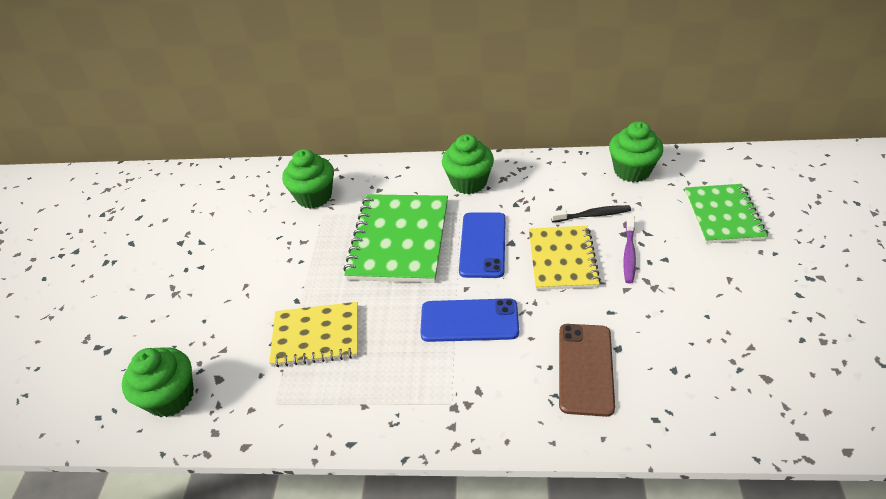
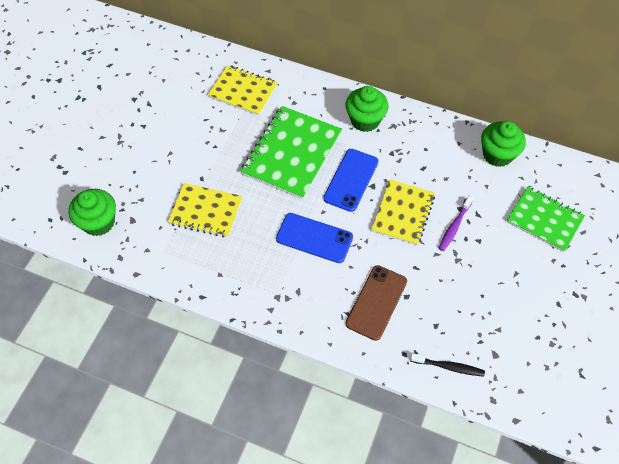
camera: 15 degrees right, 15 degrees up
(314, 196) = (243, 91): green cupcake -> yellow notebook
(592, 215) = (445, 184): black toothbrush -> black toothbrush (449, 367)
(723, 215) = (544, 220): green notebook -> green notebook turned 75 degrees counterclockwise

